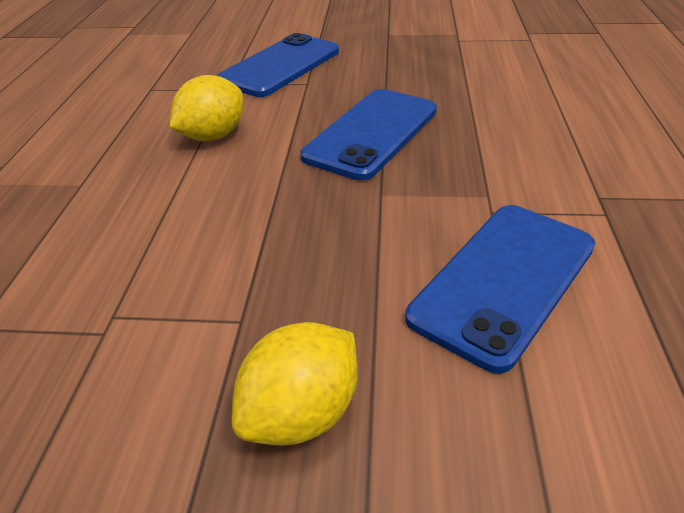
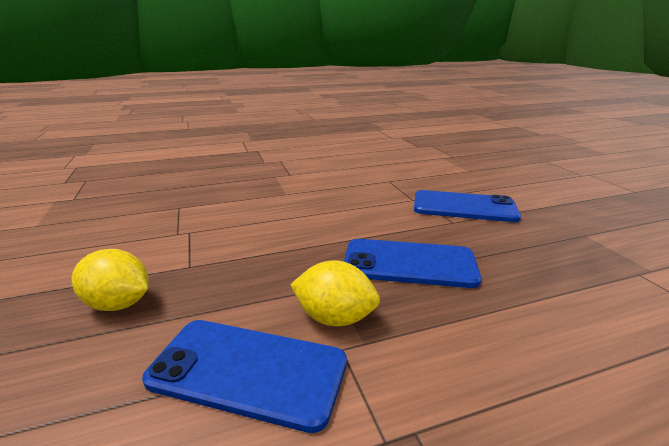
camera: 65 degrees right, 15 degrees down
(213, 136) = (355, 211): yellow lemon -> yellow lemon (335, 318)

